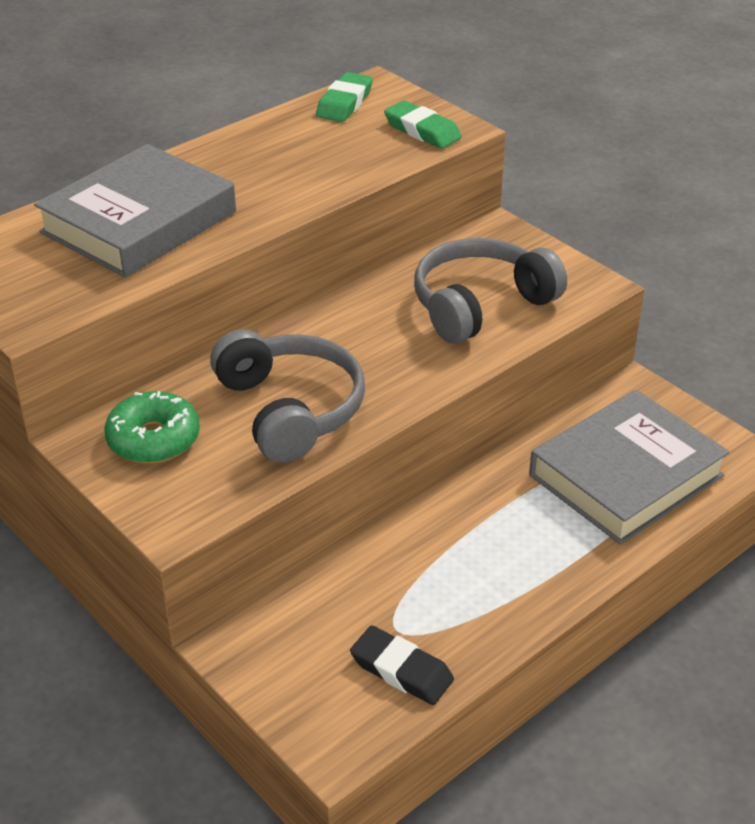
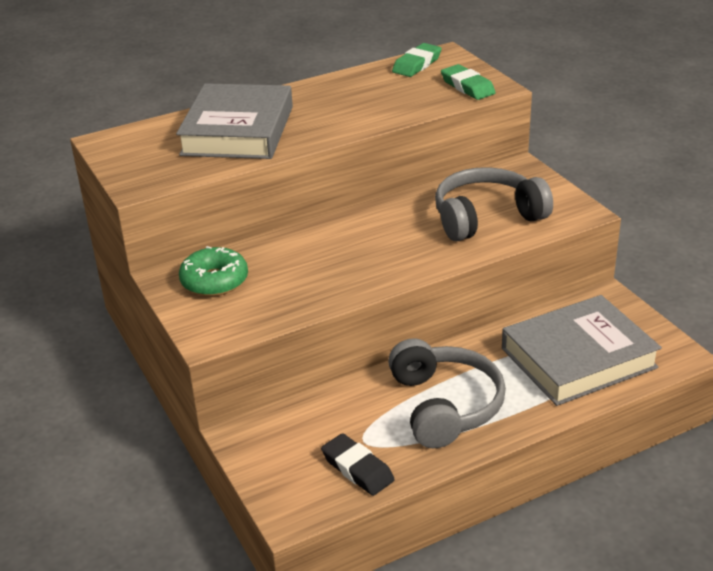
camera: 15 degrees right, 5 degrees down
(139, 222) = (238, 131): grey book -> grey book turned 45 degrees counterclockwise
(289, 410) = (317, 273): grey headphones -> grey headphones (444, 406)

